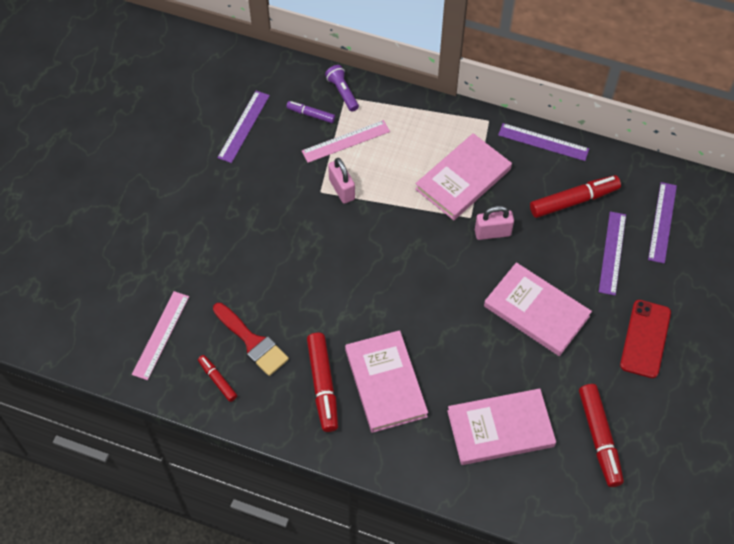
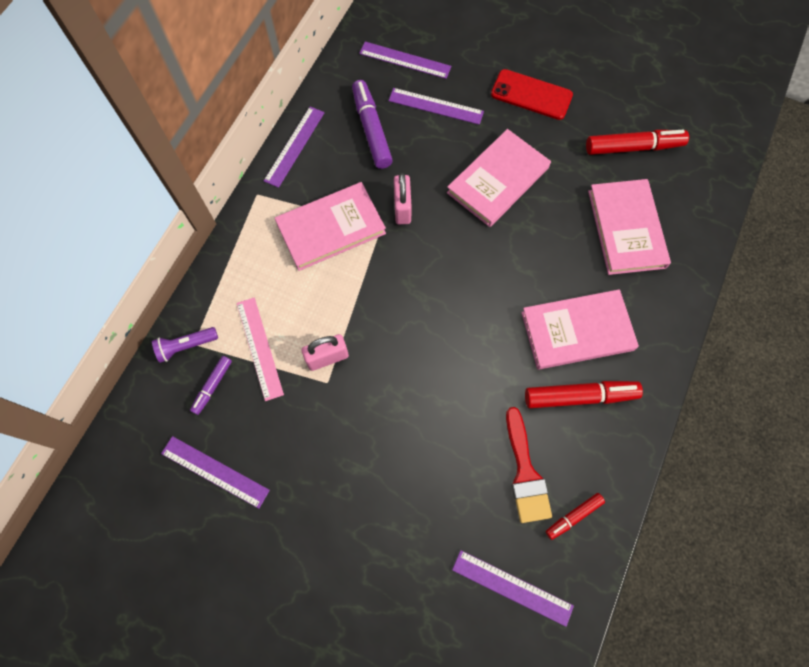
camera: 85 degrees left, 10 degrees up
(161, 335) = (512, 587): pink ruler -> purple ruler
(252, 342) = (525, 473): red brush -> red brush turned 120 degrees clockwise
(463, 179) = (331, 228): pink book -> pink book turned 75 degrees counterclockwise
(574, 201) = (371, 129): red marker -> purple marker

